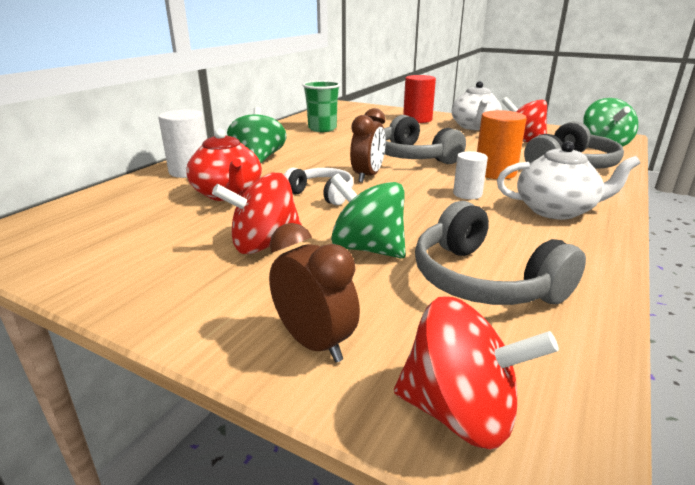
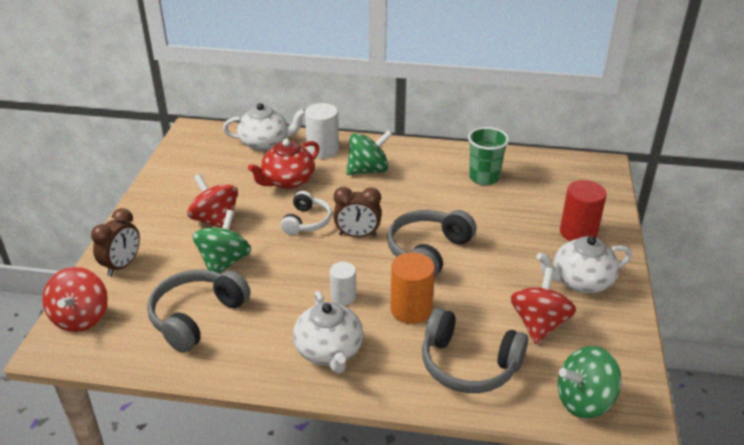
camera: 70 degrees right, 10 degrees up
(122, 196) = (265, 143): none -> white teapot

